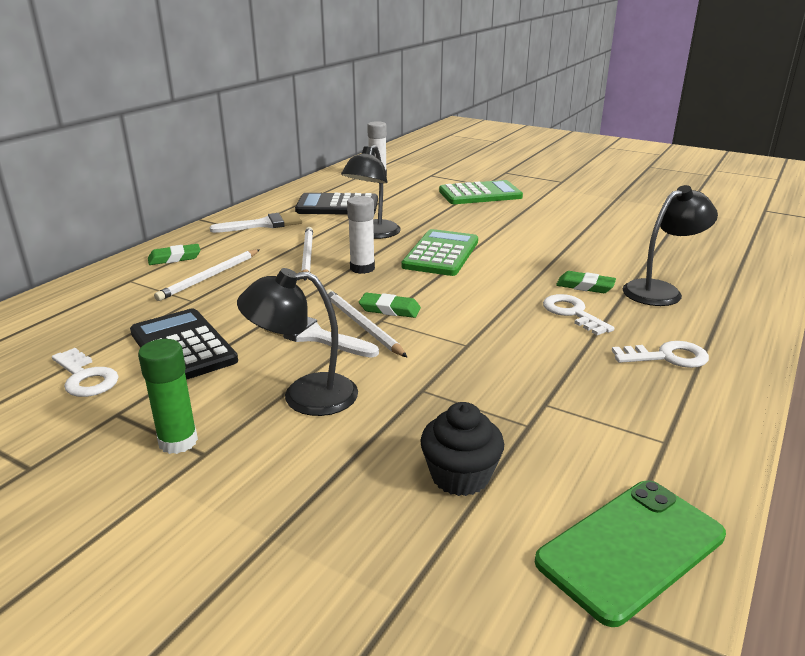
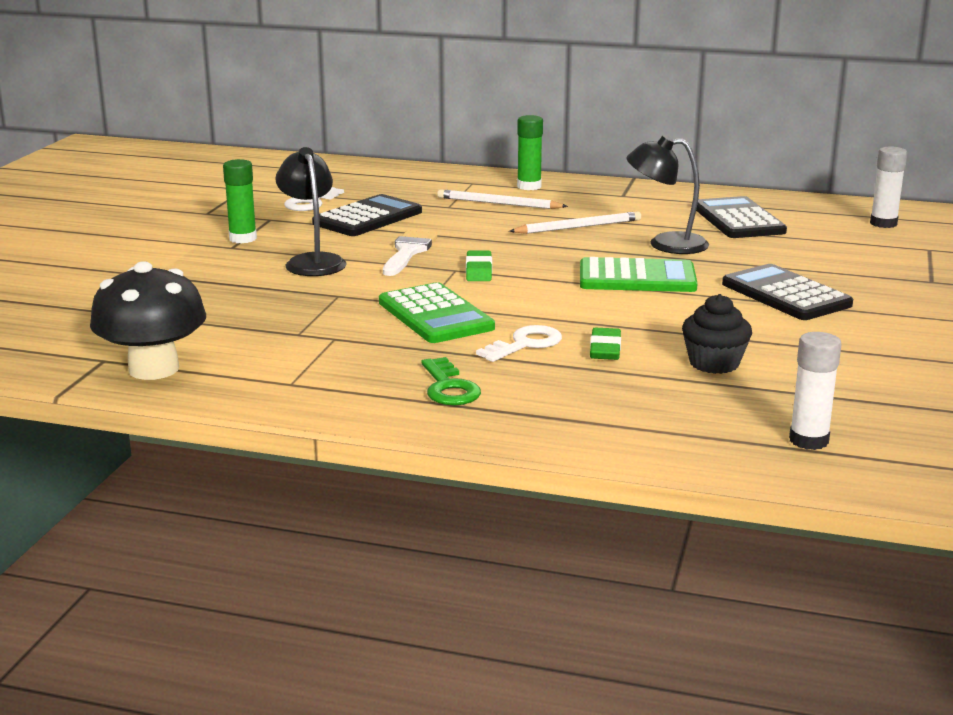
camera: 75 degrees right, 5 degrees down
(174, 258) = (529, 186): green eraser -> green glue stick
(264, 224) = (645, 200): white brush -> none
(362, 268) = (566, 250): white glue stick -> white glue stick (808, 440)
(362, 325) = (438, 264): white pencil -> none
(460, 476) = (224, 316): black cupcake -> black cupcake (714, 363)
(480, 194) = (880, 281): green calculator -> green calculator (435, 315)
(494, 219) = (786, 294): none -> black calculator
(630, 548) = (154, 369): green phone -> black mushroom
(660, 291) = (625, 389): black lamp -> none
(667, 357) = (449, 388): white key -> green key

